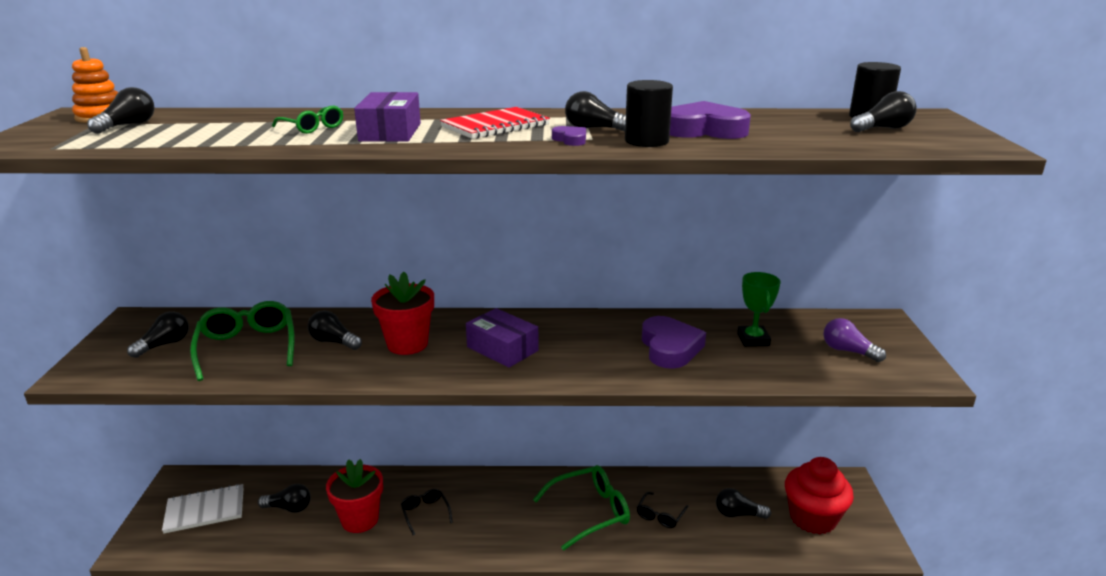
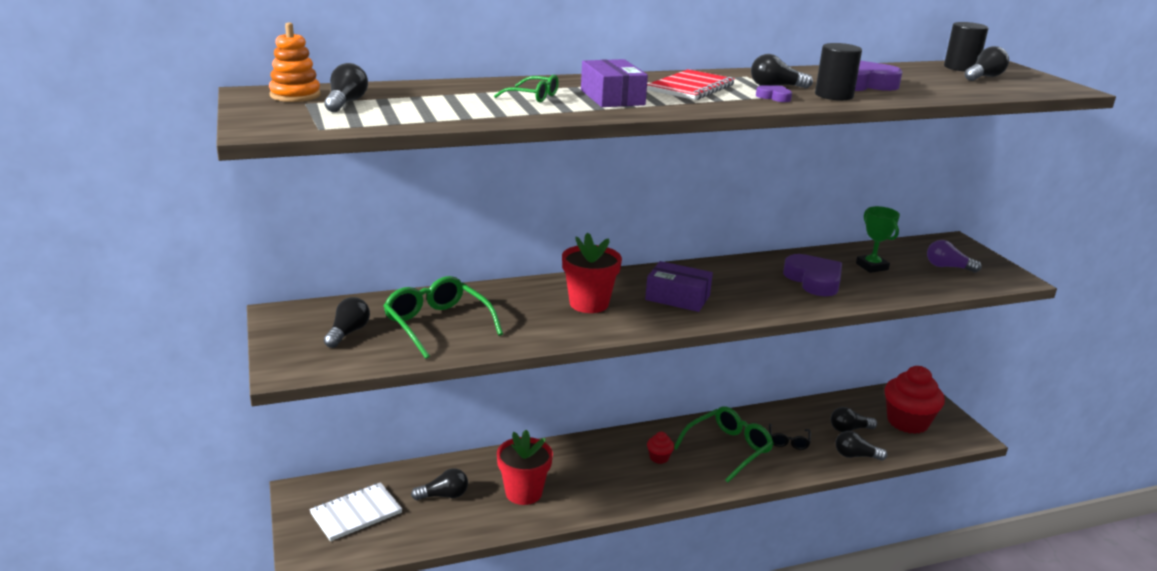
camera: 20 degrees left, 0 degrees up
(334, 342) = (517, 310): black light bulb -> black light bulb (855, 456)
(425, 513) = (582, 476): black glasses -> none
(513, 508) = (659, 458): none -> red cupcake

